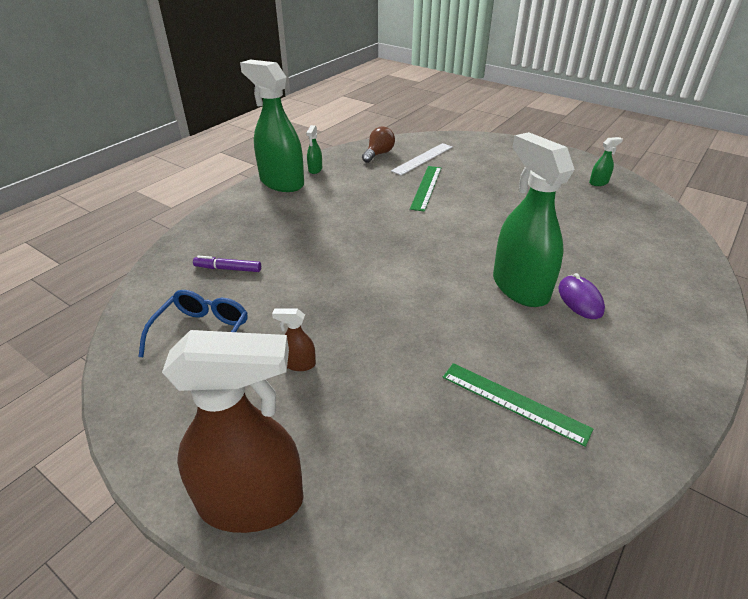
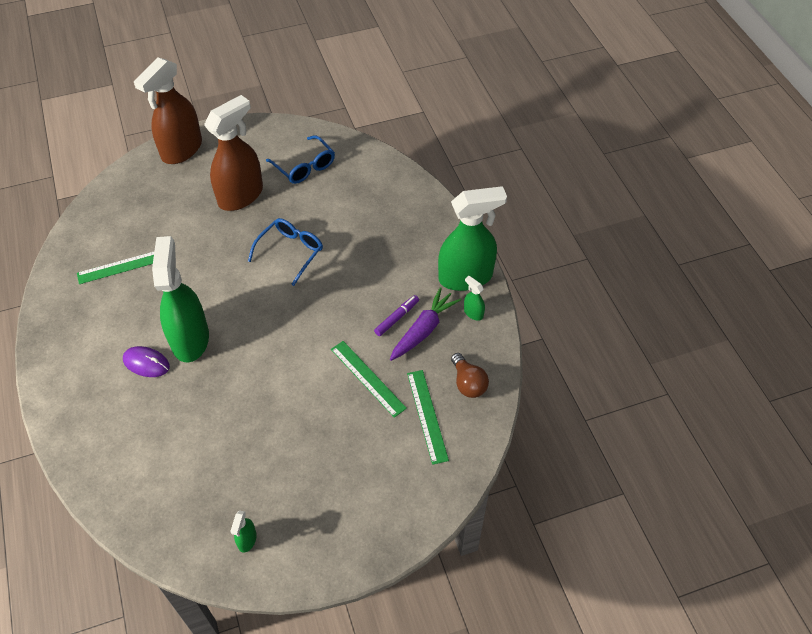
camera: 125 degrees right, 15 degrees up
(228, 269) = (360, 198): purple marker -> purple marker (397, 318)
(299, 364) = (241, 195): brown spray bottle -> brown spray bottle, size x2.47
(347, 279) = (291, 252): none -> blue glasses
(355, 182) = (423, 330): none -> purple carrot
(422, 159) = (427, 416): white ruler -> green ruler
(520, 287) = (190, 339): green spray bottle -> green spray bottle turned 105 degrees counterclockwise

